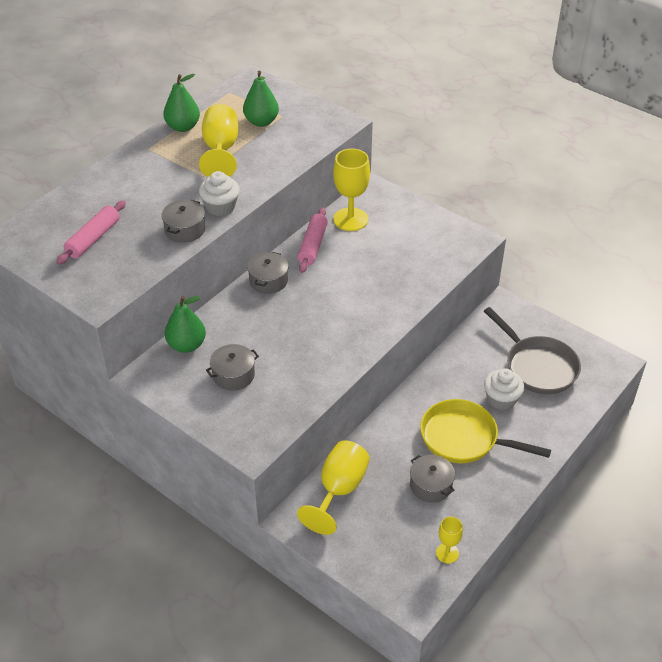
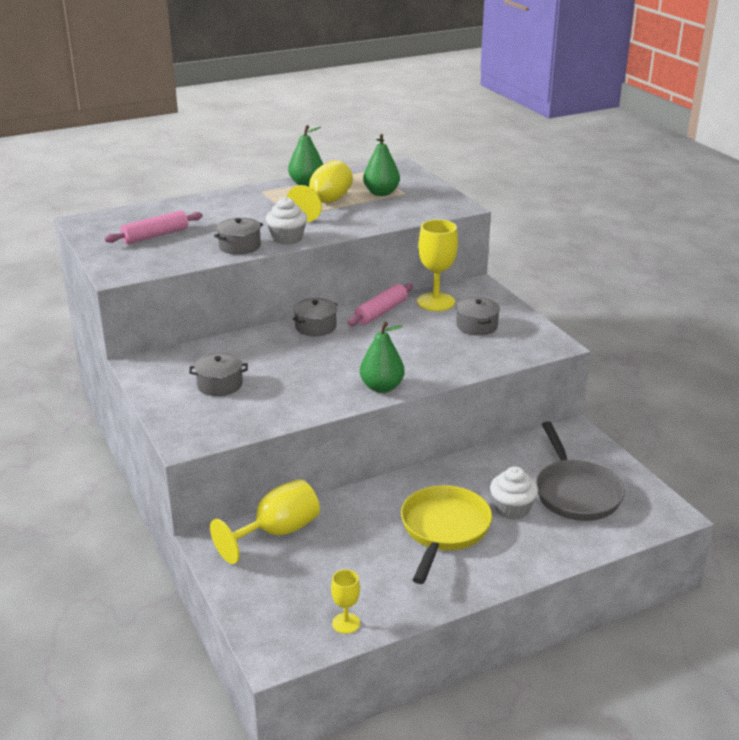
camera: 25 degrees right, 15 degrees down
(186, 345) = (198, 353): green pear -> green pear (381, 387)
(431, 485) = (375, 559): grey pot -> grey pot (476, 326)
(464, 438) = (444, 530): yellow pan -> yellow pan turned 60 degrees clockwise

